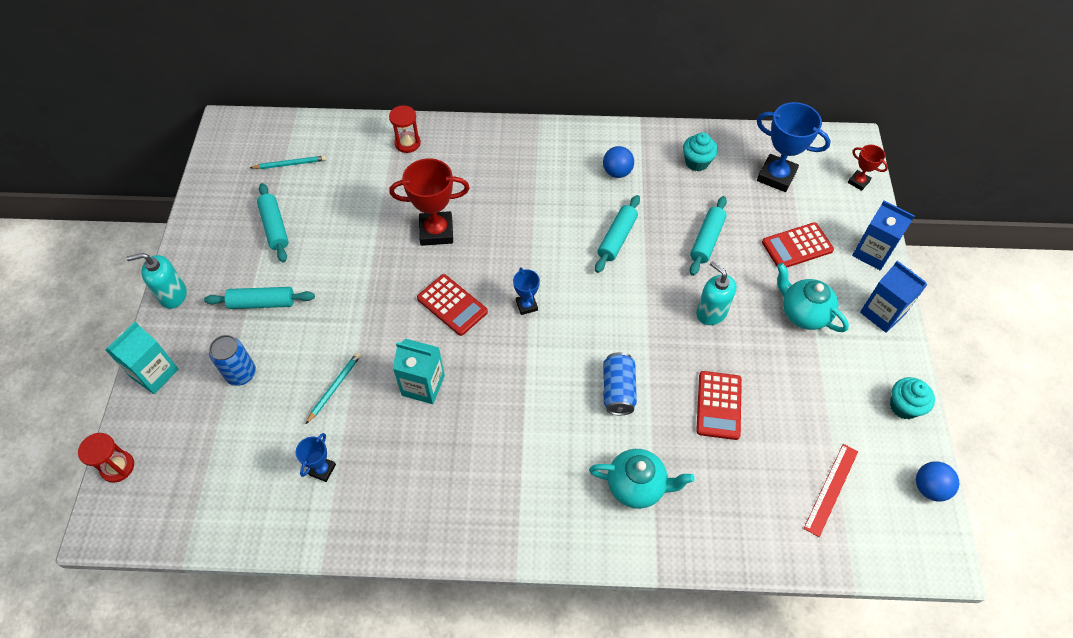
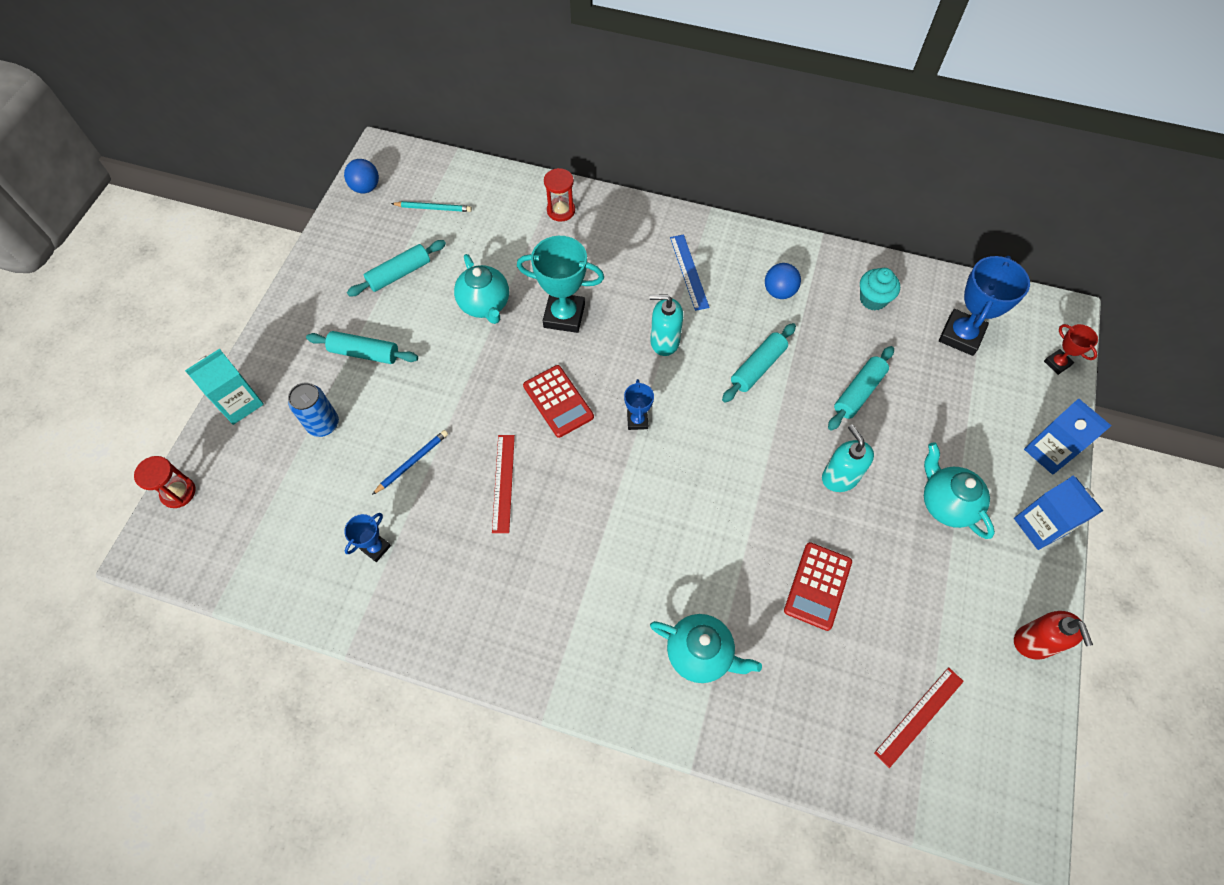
camera: 15 degrees right, 5 degrees up
(173, 295) = (279, 324): turquoise soap dispenser -> turquoise soap dispenser (664, 341)
(275, 227) = (399, 274): turquoise rolling pin -> turquoise rolling pin turned 60 degrees clockwise
(334, 388) = (412, 462): turquoise pencil -> blue pencil
(362, 237) = (485, 305): none -> turquoise teapot
(423, 385) = (503, 482): turquoise carton -> red ruler
(436, 231) = (564, 316): red trophy -> turquoise trophy
(535, 172) = (689, 272): none -> blue ruler
(618, 390) = (710, 540): blue can -> none
(776, 176) = (961, 335): blue trophy -> blue trophy turned 75 degrees clockwise
(797, 246) = (961, 423): red calculator -> none
(904, 406) = (1033, 642): turquoise cupcake -> red soap dispenser
(929, 488) = (1036, 746): blue ball -> blue ball (366, 188)

